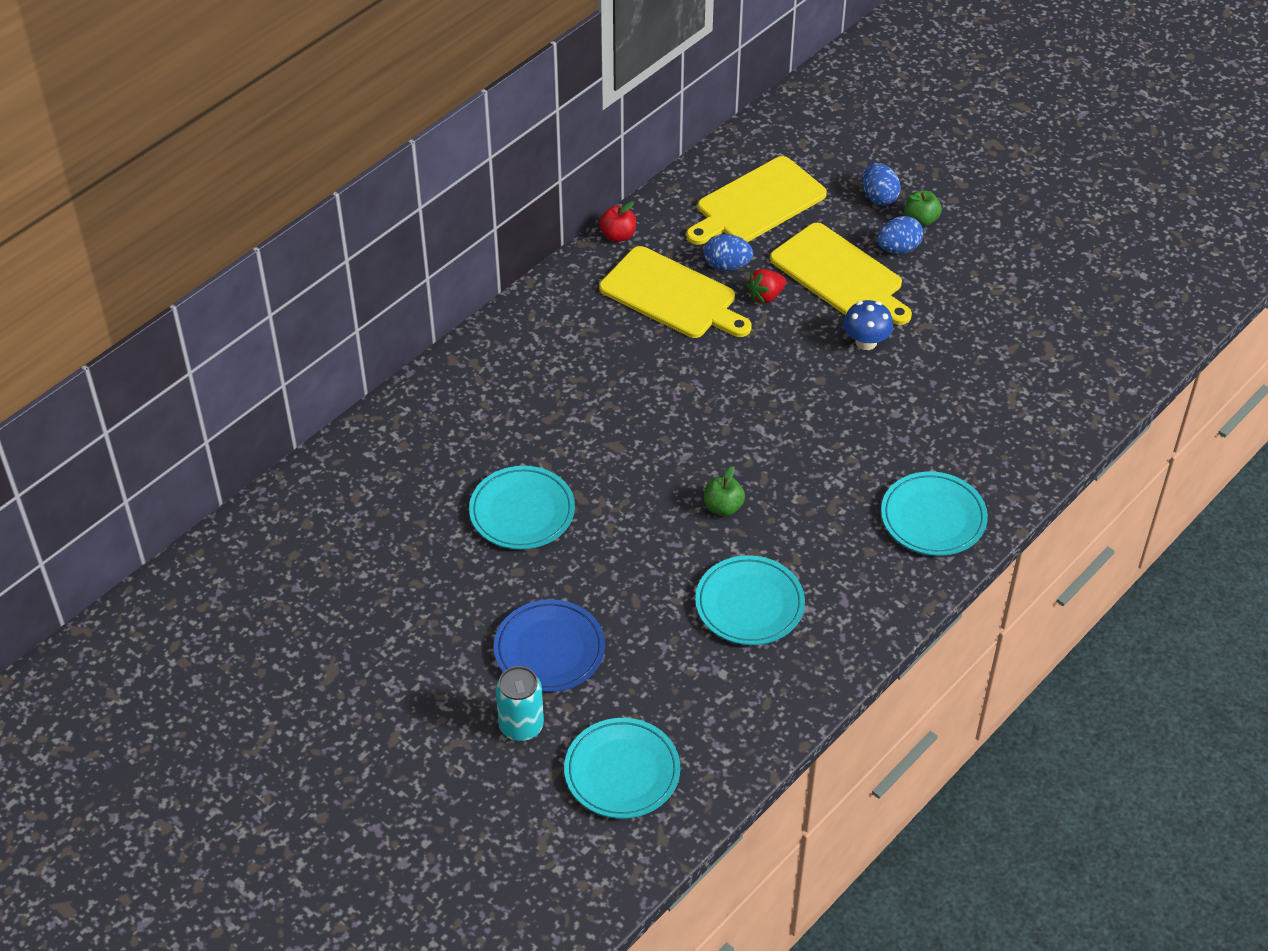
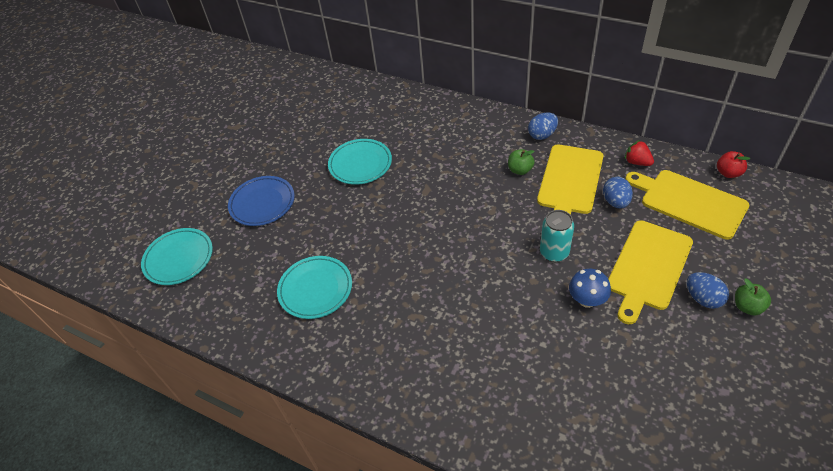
camera: 80 degrees right, 0 degrees up
(521, 726) = (208, 206): turquoise can -> turquoise can (554, 252)
(618, 235) = (608, 143): red apple -> red apple (728, 173)
(723, 507) = (394, 255): green apple -> green apple (520, 170)
(766, 296) = (599, 230): red strawberry -> red strawberry (637, 162)
(879, 197) = (752, 272): blue egg -> blue egg (542, 135)
(933, 518) = (425, 385): turquoise plate -> none

